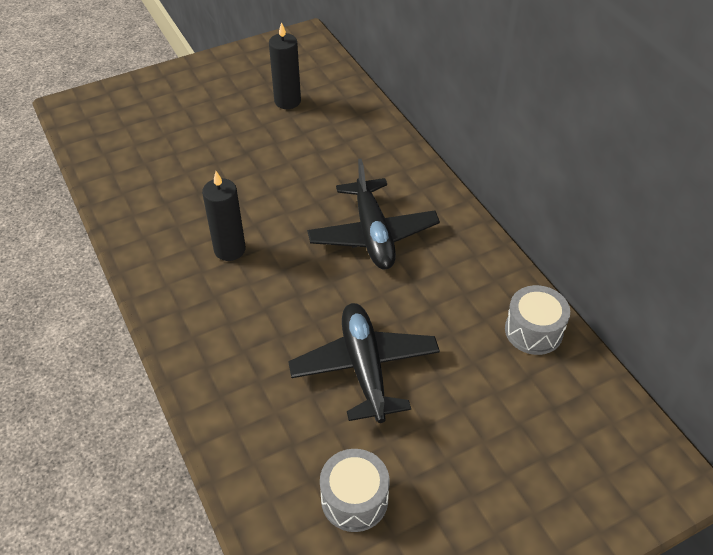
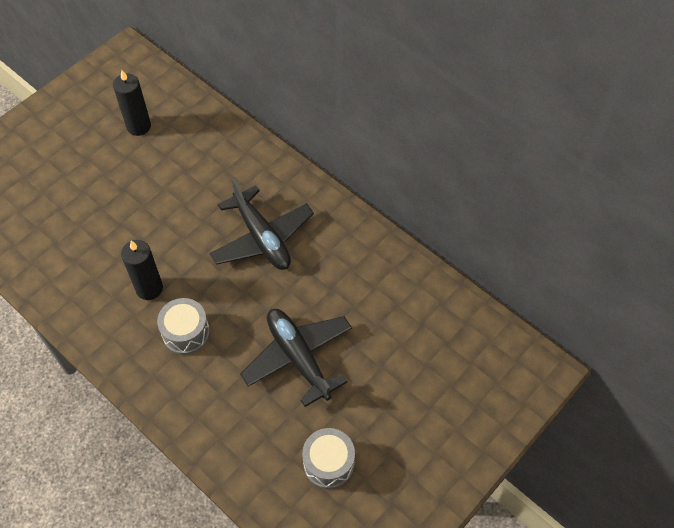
camera: 20 degrees left, 10 degrees up
(533, 331) = (414, 285): grey drum -> grey drum (186, 333)

